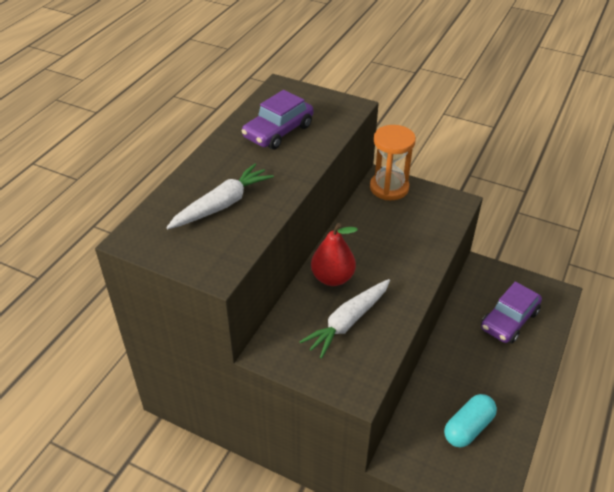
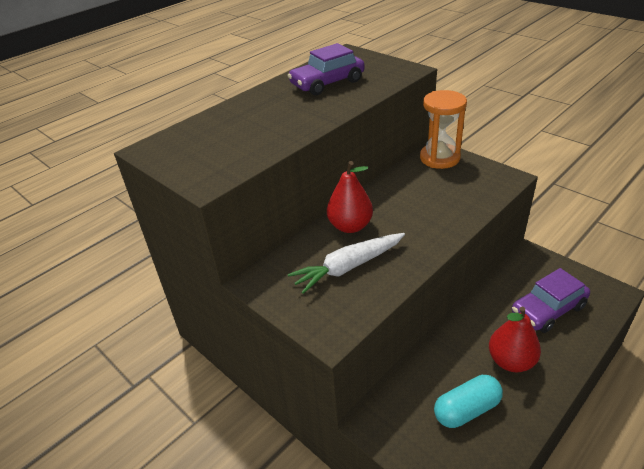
camera: 20 degrees right, 5 degrees down
(222, 205) = (243, 132): white carrot -> none
(491, 375) = (511, 361): none -> red pear

